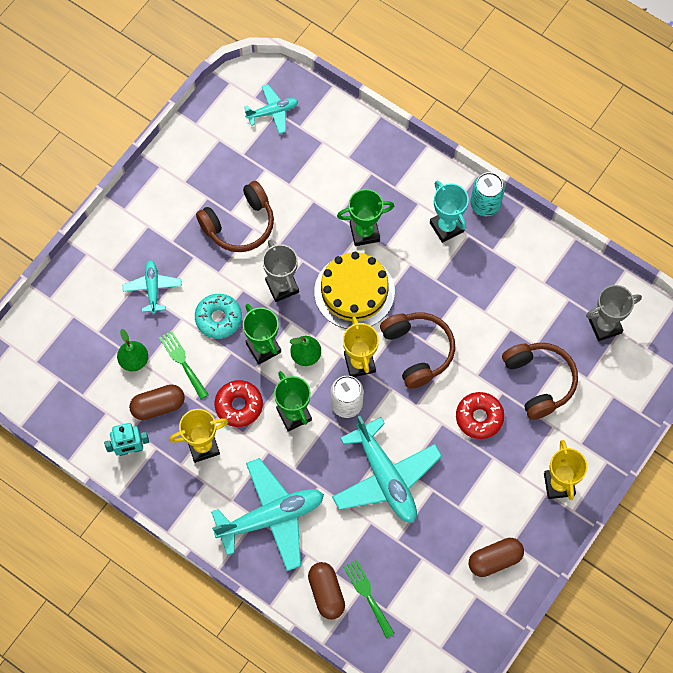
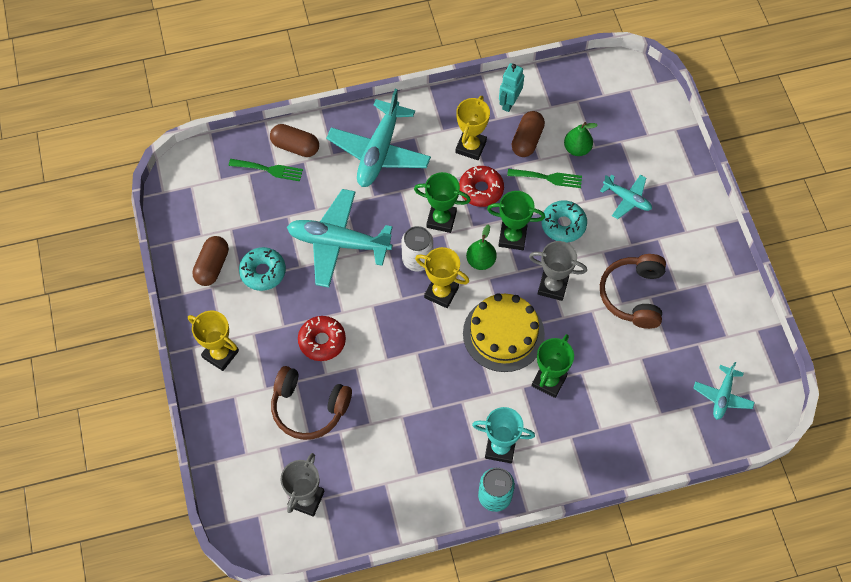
camera: 130 degrees right, 5 degrees down
(417, 351) = (414, 340): brown headphones -> none
(463, 514) = (263, 272): none -> turquoise donut

